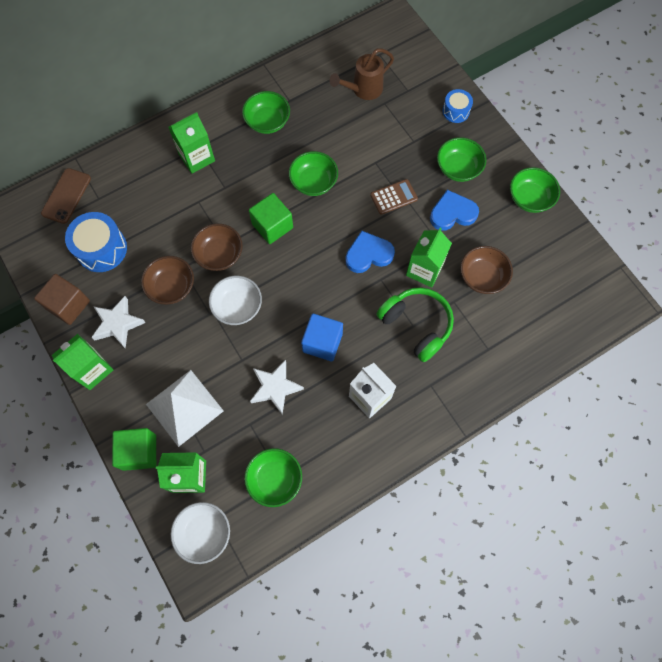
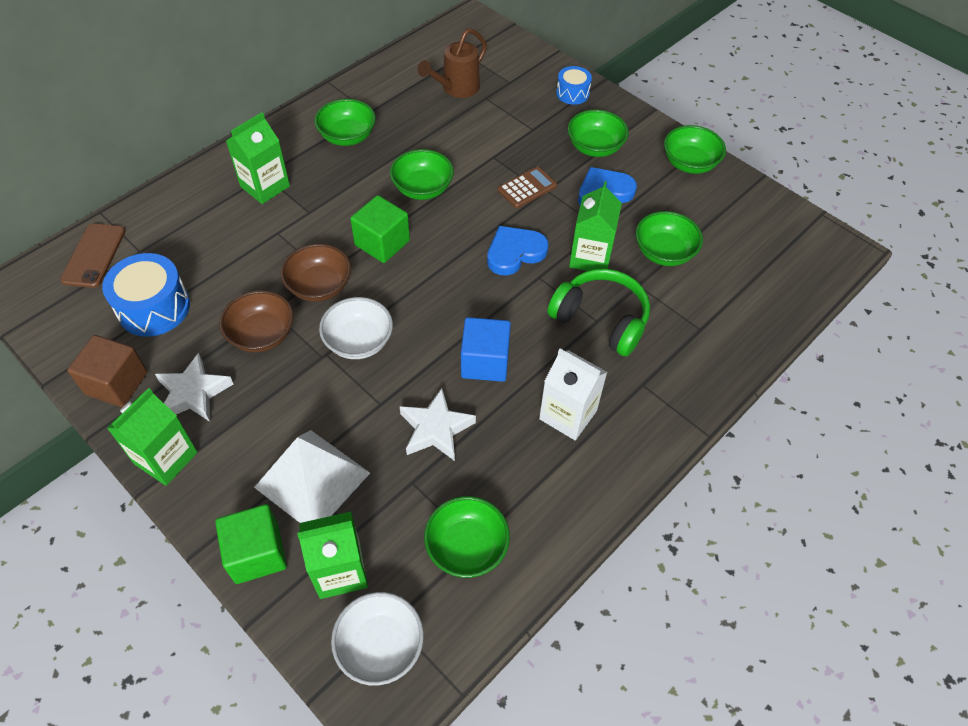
camera: 15 degrees left, 15 degrees down
(482, 277) = (664, 252): brown bowl -> green bowl

